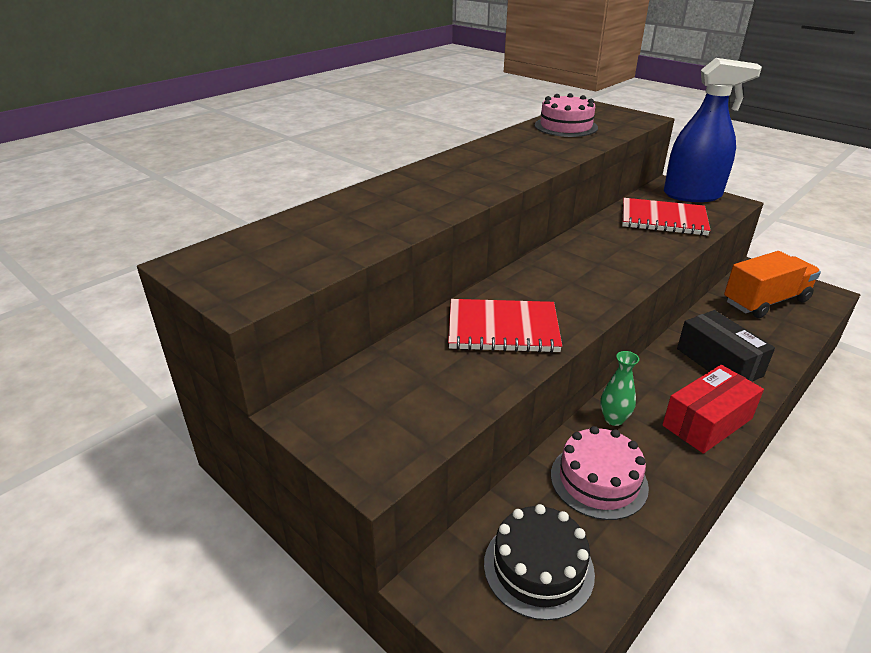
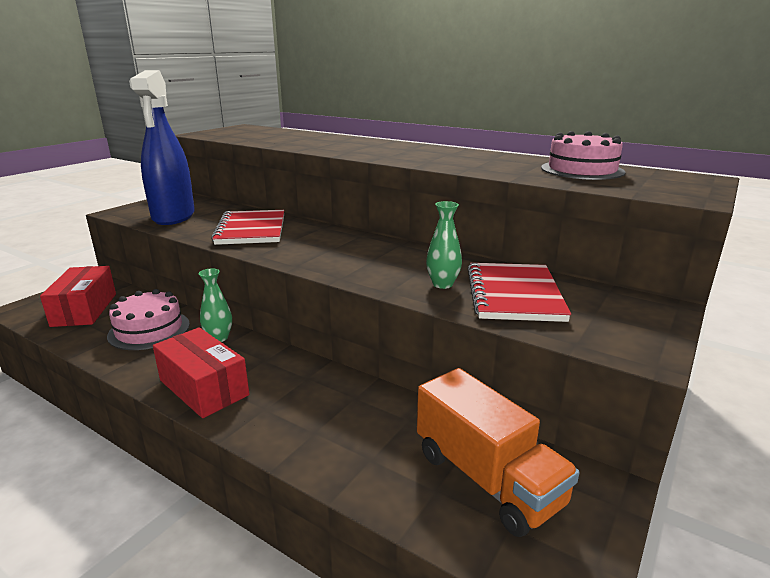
camera: 80 degrees right, 10 degrees down
(538, 567) = (85, 309): black cake -> red box
(650, 240) = (442, 284): none -> green vase
(692, 195) = (634, 320): blue spray bottle -> blue spray bottle (173, 216)
(719, 362) = (309, 408): black box -> none

